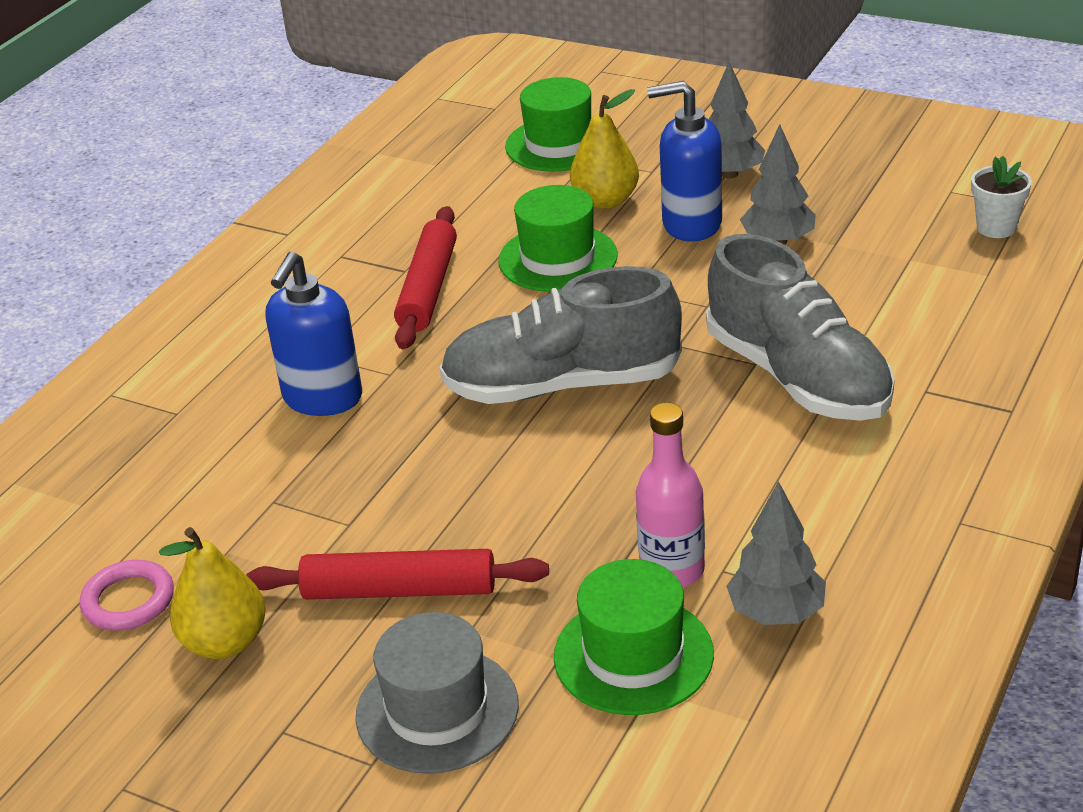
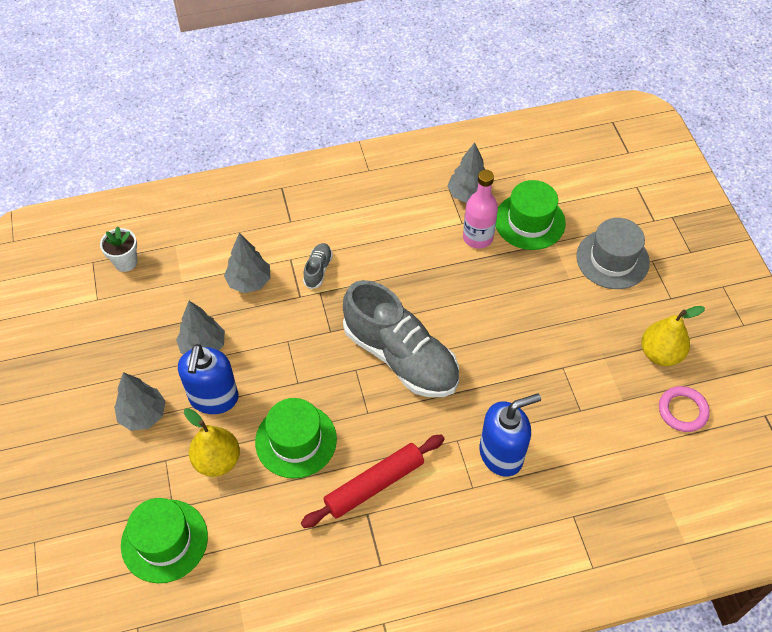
camera: 135 degrees left, 20 degrees up
(399, 590) = (576, 317): red rolling pin -> none
(691, 224) = (213, 398): blue soap dispenser -> blue soap dispenser turned 45 degrees clockwise
(797, 377) = (318, 270): grey shoe -> grey shoe, size x0.41
(845, 311) = (249, 282): none -> grey tree

